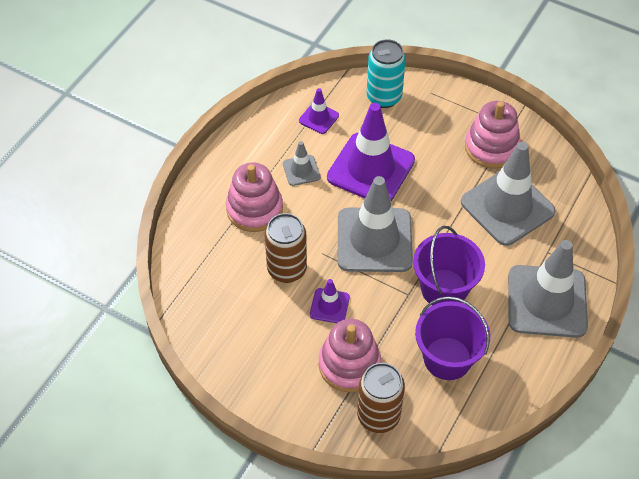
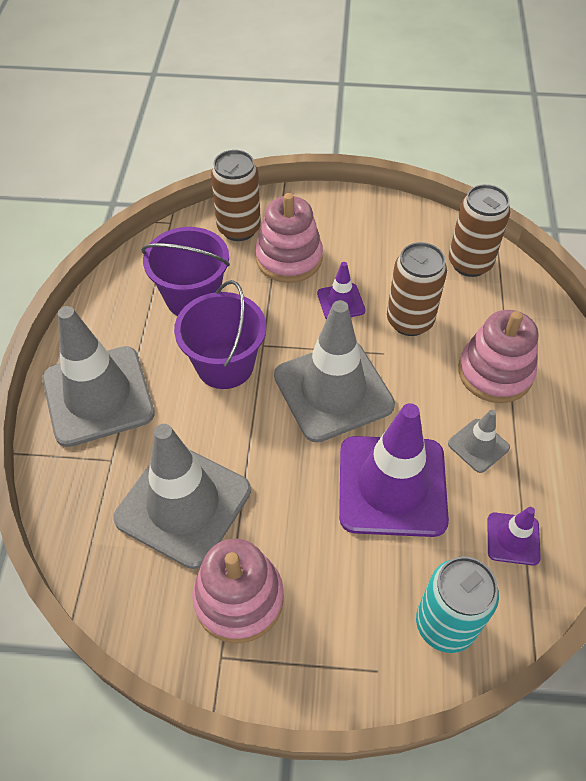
camera: 155 degrees right, 0 degrees up
(204, 299) = (470, 263): none -> brown can

